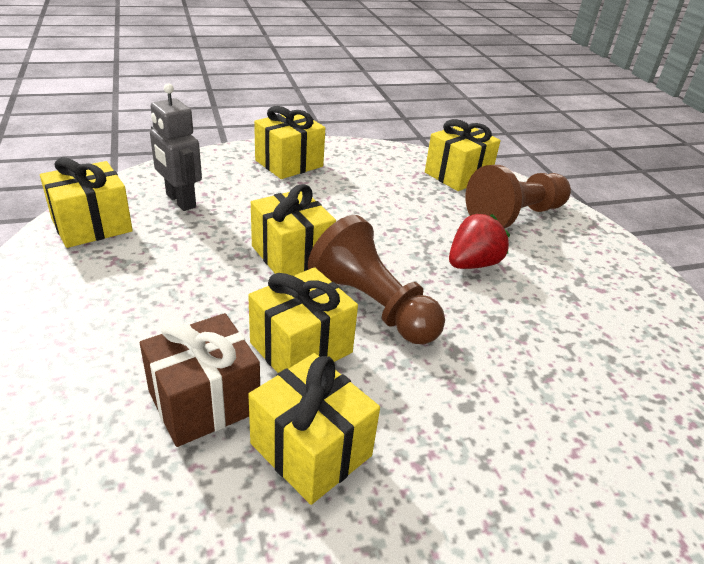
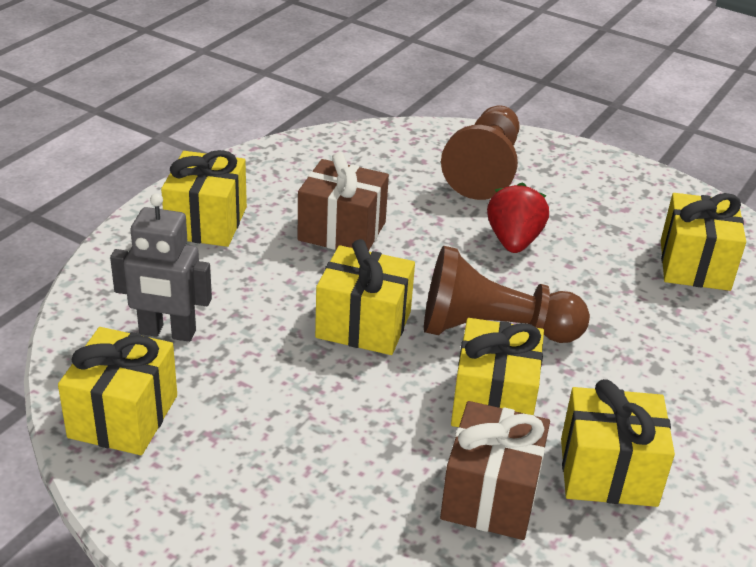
camera: 40 degrees left, 0 degrees up
(360, 203) = (342, 231): none -> brown gift
(457, 175) = (383, 148): yellow gift -> yellow gift (694, 265)

